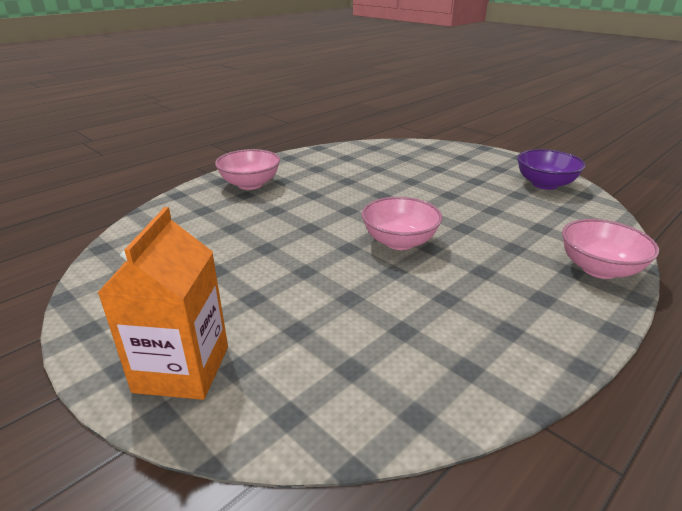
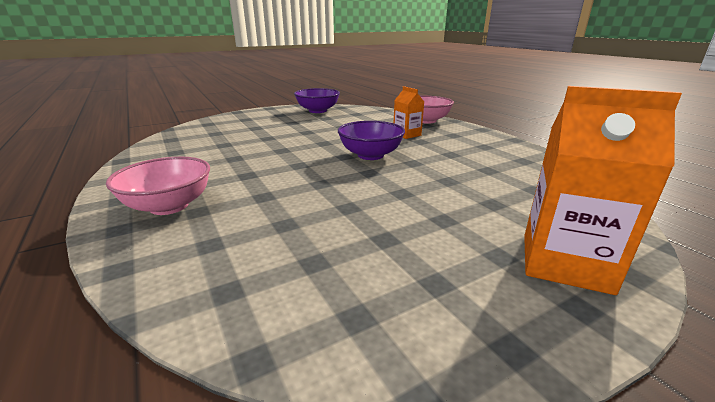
camera: 75 degrees left, 5 degrees down
(399, 242) = (370, 155): pink bowl -> purple bowl
(502, 258) = (407, 134): none -> orange carton

